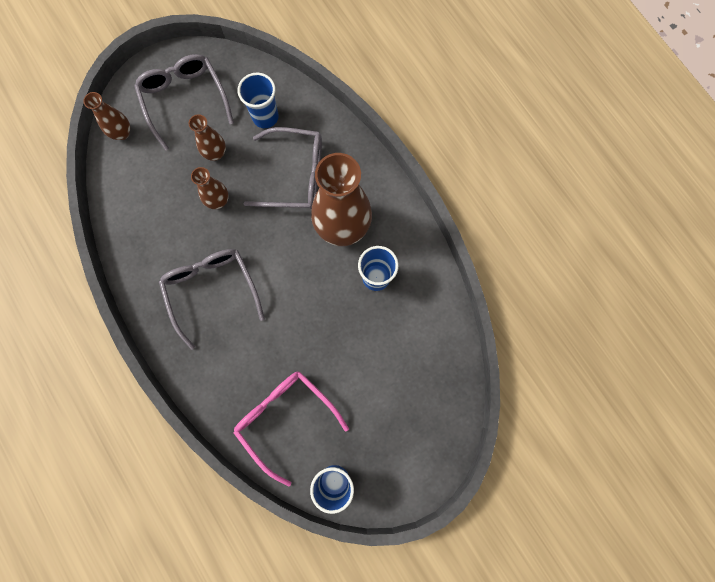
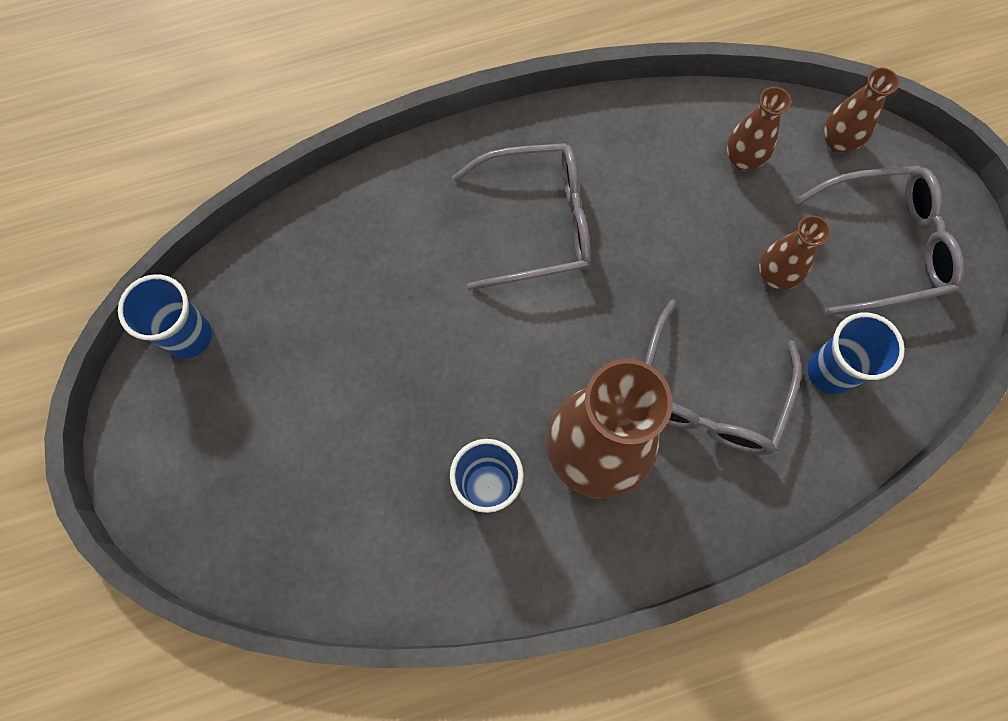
camera: 105 degrees right, 5 degrees down
(218, 201) = (687, 262): brown vase -> brown vase (742, 159)
(285, 418) = (305, 287): pink glasses -> none

